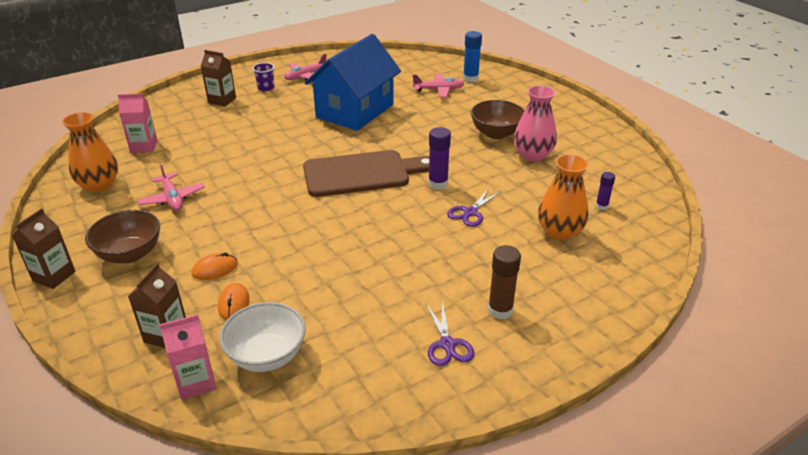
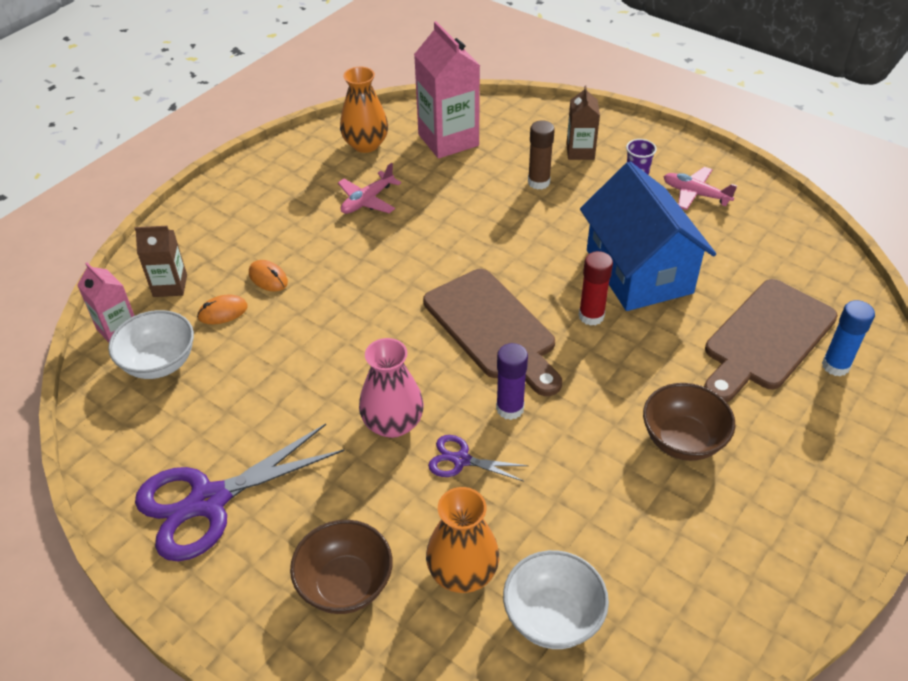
camera: 70 degrees right, 10 degrees up
(54, 276) = (224, 184): brown carton -> none
(130, 254) = (270, 213): brown bowl -> brown bowl (345, 584)
(144, 146) = (448, 140): pink carton -> pink carton, size x1.77
(355, 111) = (638, 271): blue house -> blue house turned 60 degrees clockwise
(380, 136) = (591, 316): none -> red glue stick
(439, 90) = (766, 338): pink plane -> brown cutting board
(447, 344) = (209, 501): purple scissors -> purple scissors, size x2.08
(500, 310) = (278, 538): brown glue stick -> brown glue stick (538, 182)
(533, 155) = (647, 500): pink vase -> pink vase (393, 423)
(601, 206) = (552, 617): purple glue stick -> white bowl

